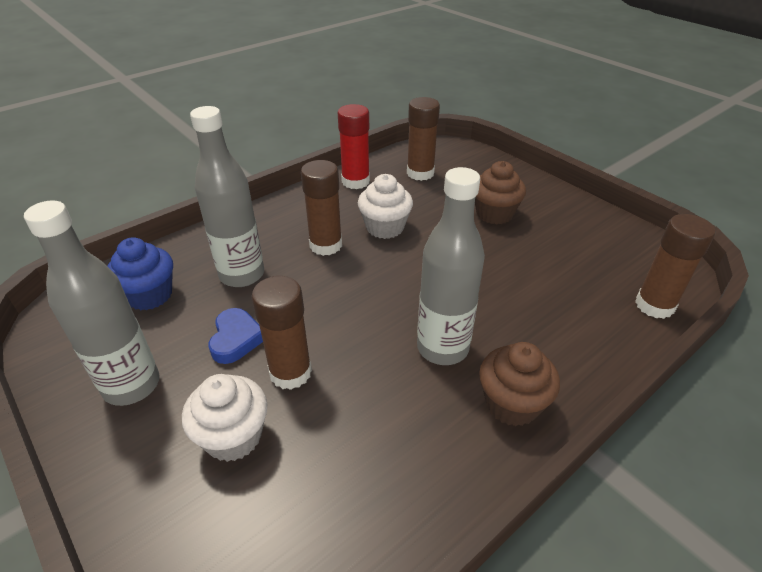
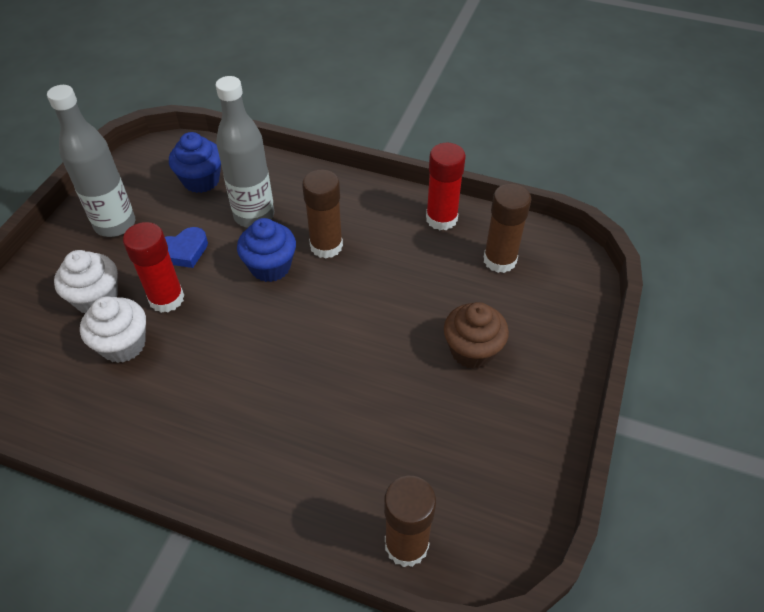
camera: 60 degrees right, 10 degrees up
(290, 372) = (166, 299): brown glue stick -> red glue stick
(318, 285) = (270, 267): none -> blue cupcake
(385, 227) = (382, 274): white cupcake -> white cupcake (123, 345)
(442, 348) = (242, 382): grey bottle -> none
(512, 404) = (202, 454): brown cupcake -> none

